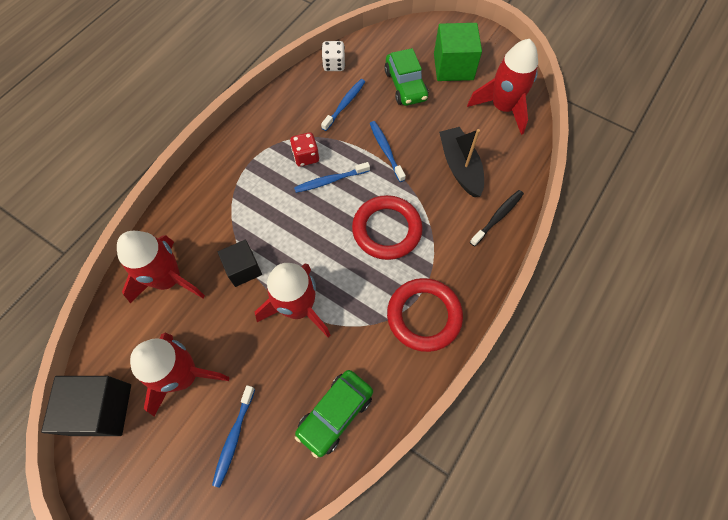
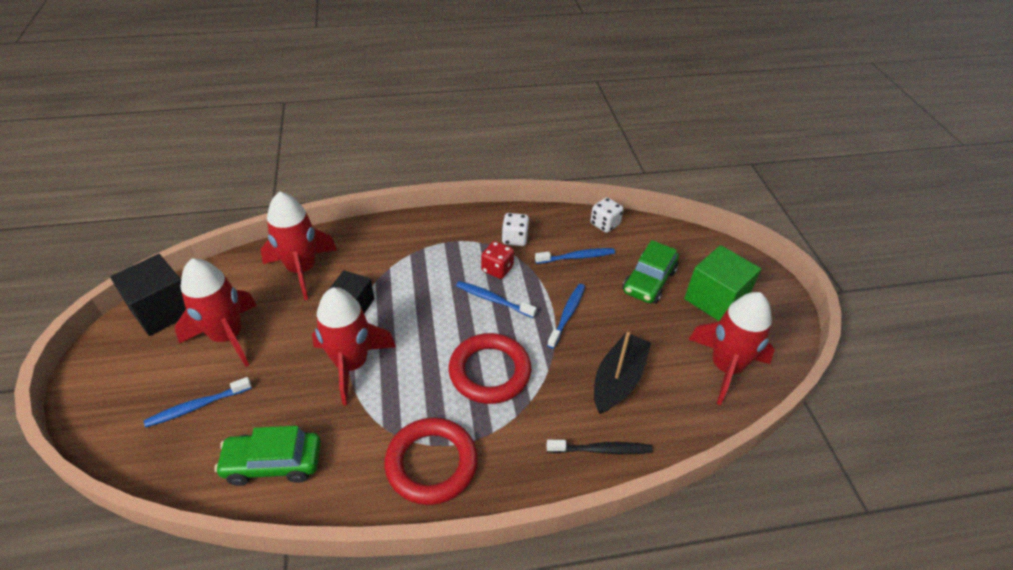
camera: 45 degrees right, 20 degrees down
(289, 124) = (514, 239): none -> white dice

